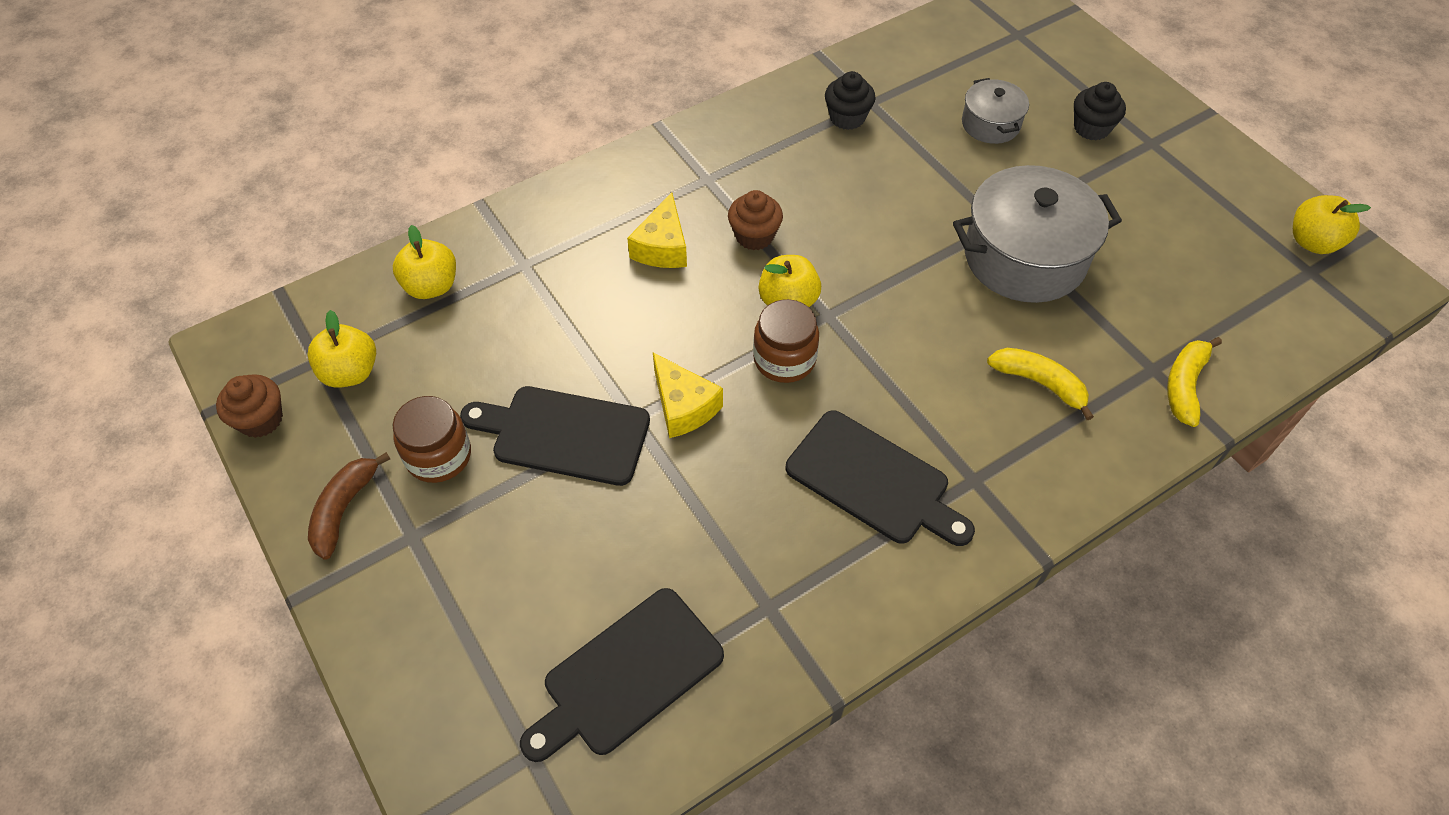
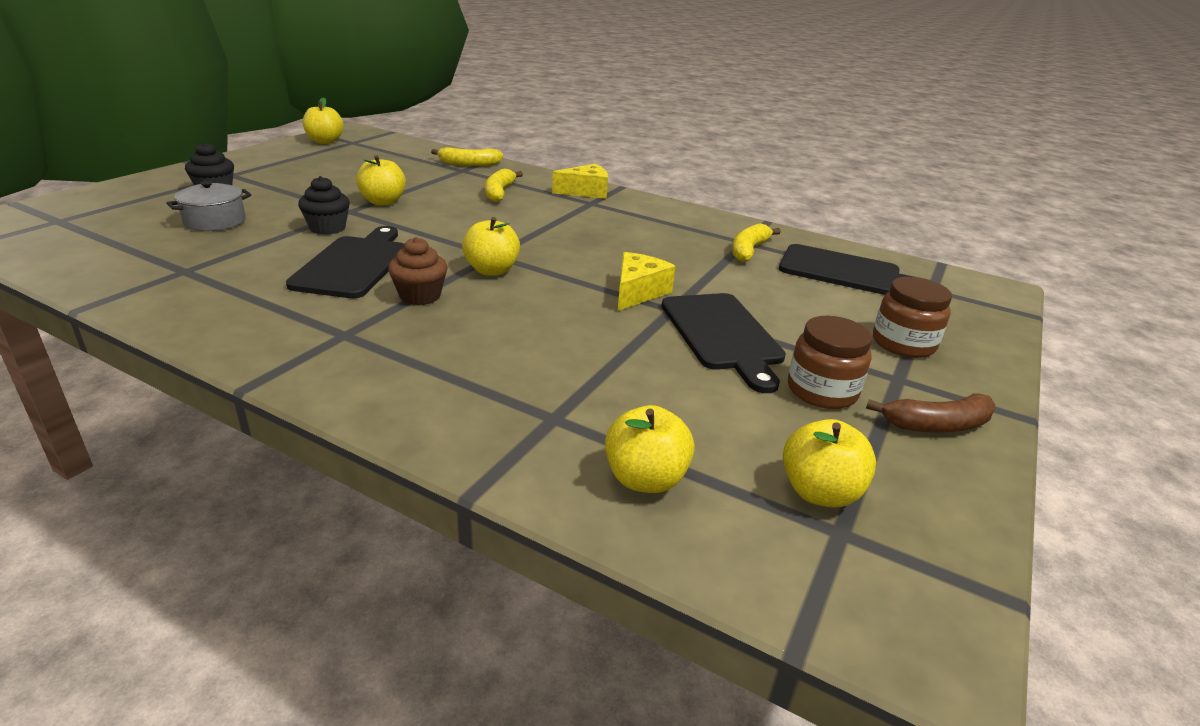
camera: 120 degrees left, 25 degrees down
(261, 419) = (957, 540): brown cupcake -> none
(662, 247) = (465, 338): yellow cheese -> yellow cheese (586, 192)
(740, 593) = (748, 250): none -> yellow banana
(784, 359) = (553, 263): brown jar -> brown jar (903, 344)
(847, 118) = (214, 278): black cupcake -> black cupcake (327, 228)
(873, 480) = (623, 226): black cutting board -> black cutting board (353, 264)
(1024, 257) = (383, 202): grey pot -> yellow apple

